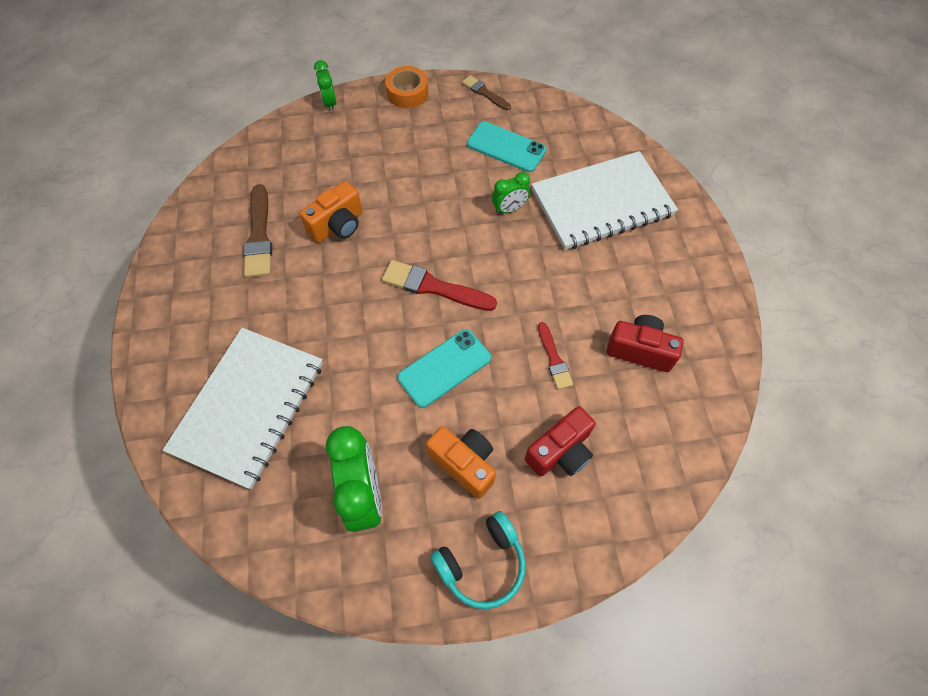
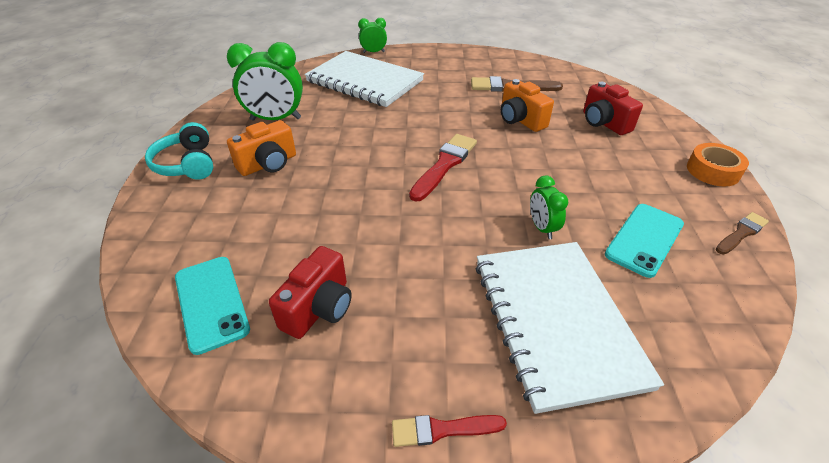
camera: 100 degrees right, 20 degrees down
(329, 103) = (675, 123): green clock -> green clock (373, 52)
(444, 368) = (359, 163): turquoise phone -> turquoise phone (211, 303)
(554, 359) = (339, 232): red brush -> red brush (442, 429)
(560, 451) = (243, 220): red camera -> red camera (604, 123)

